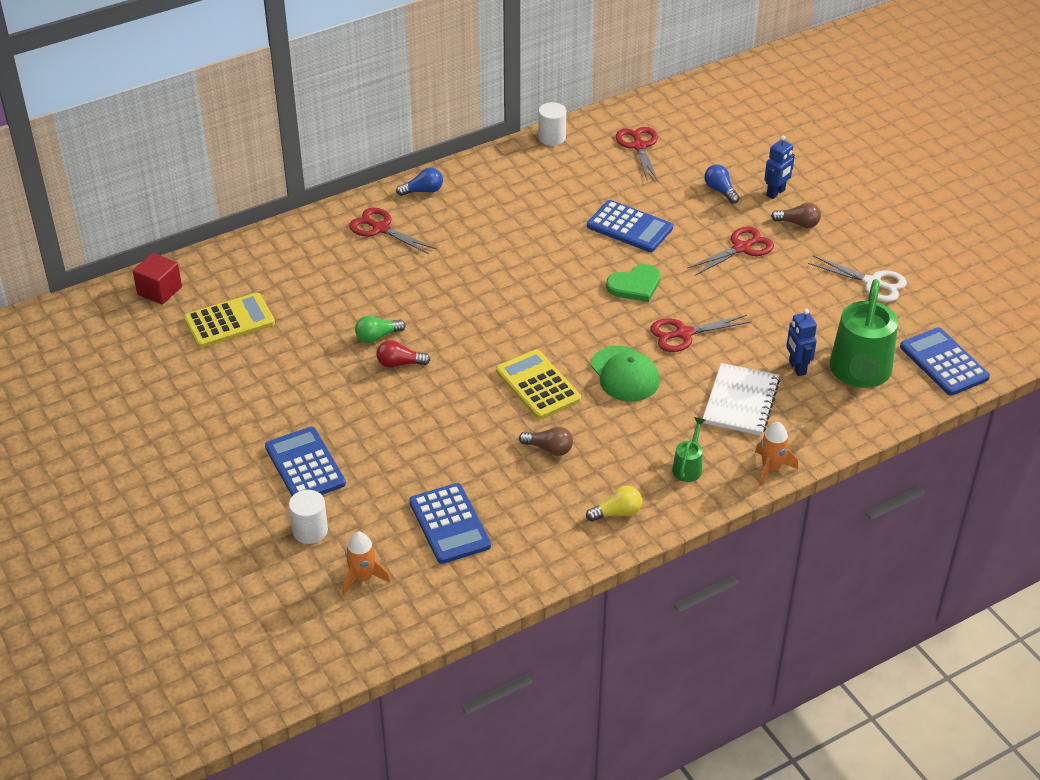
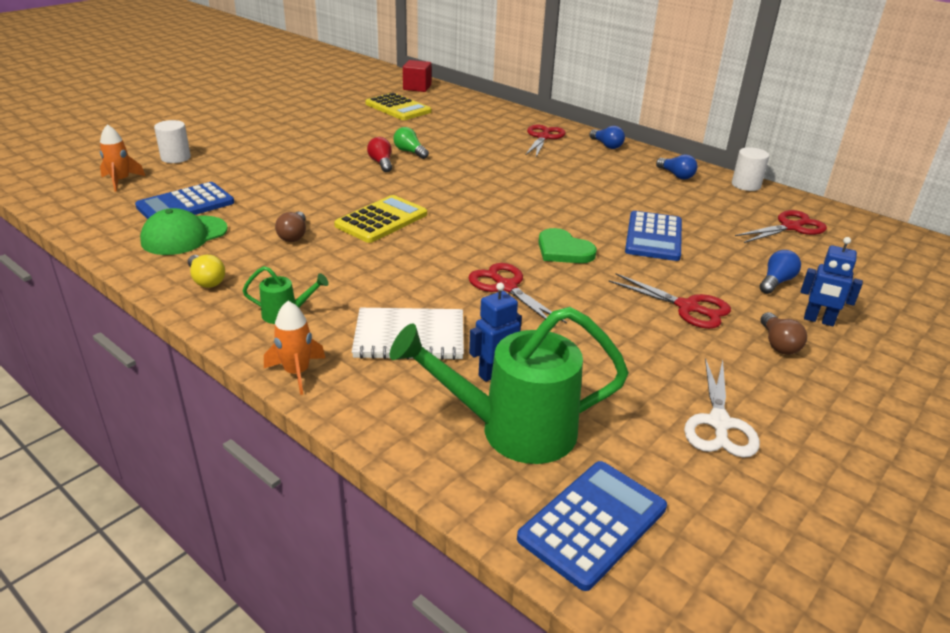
camera: 70 degrees right, 10 degrees down
(305, 465) = (249, 147): blue calculator -> none
(514, 171) = (676, 175): none -> blue light bulb
(624, 374) = (420, 260): green cap -> green cap (184, 235)

